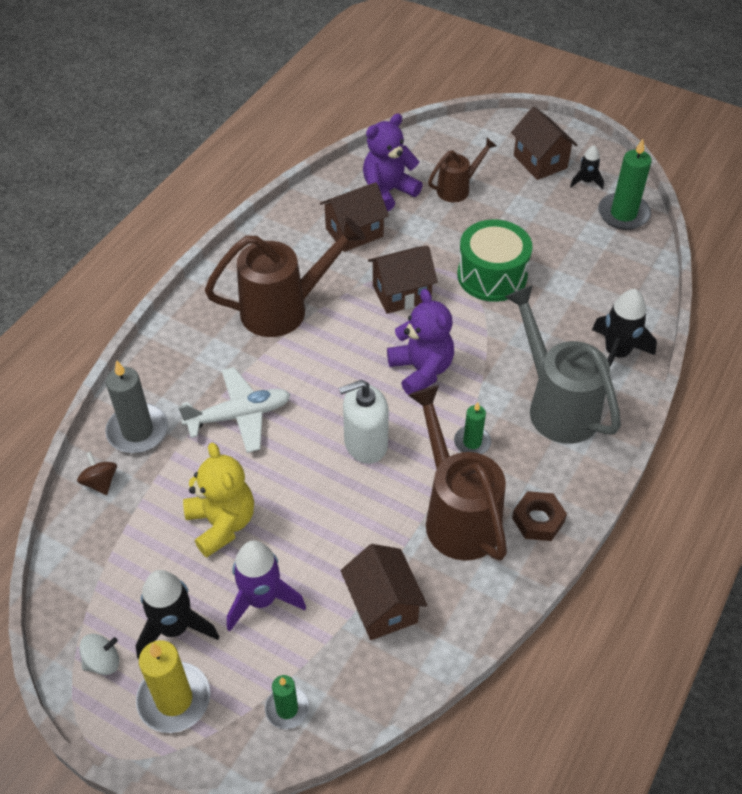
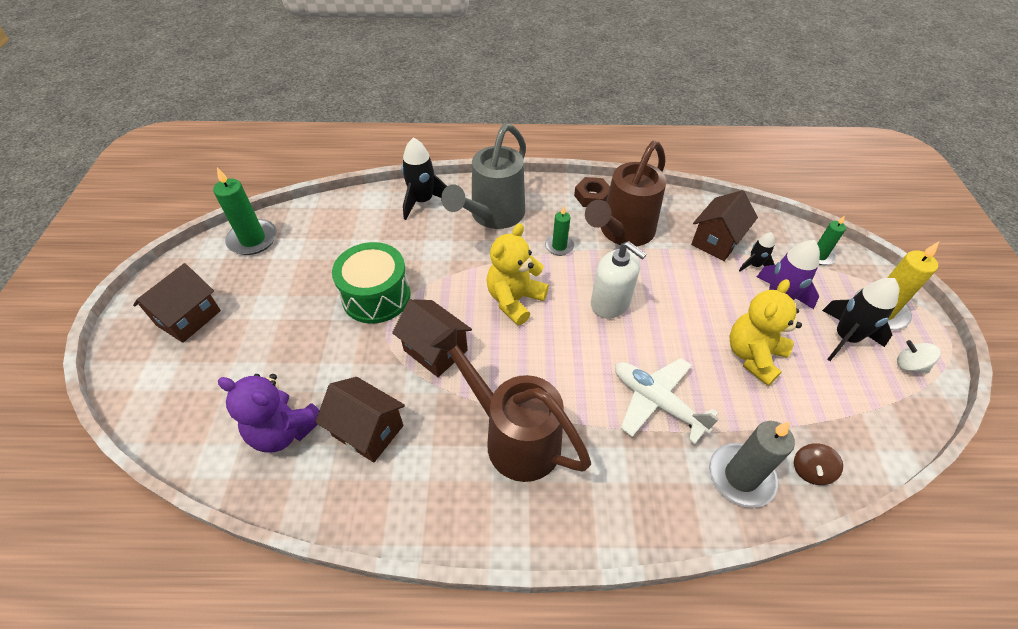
camera: 120 degrees left, 0 degrees up
(421, 370) = (514, 300): purple teddy bear -> yellow teddy bear
(457, 189) = (257, 368): brown watering can -> none
(586, 182) = (212, 275): black rocket -> black rocket (754, 265)

